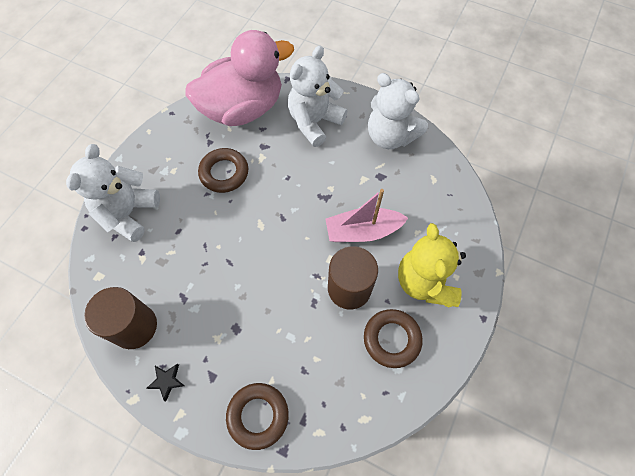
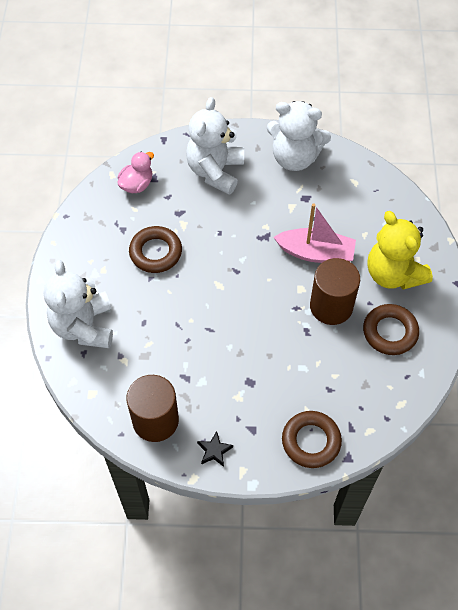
camera: 25 degrees left, 5 degrees down
(243, 108) = (137, 184): pink duck -> pink duck, size x0.41
(362, 231) = (316, 253): pink boat -> pink boat turned 135 degrees counterclockwise

